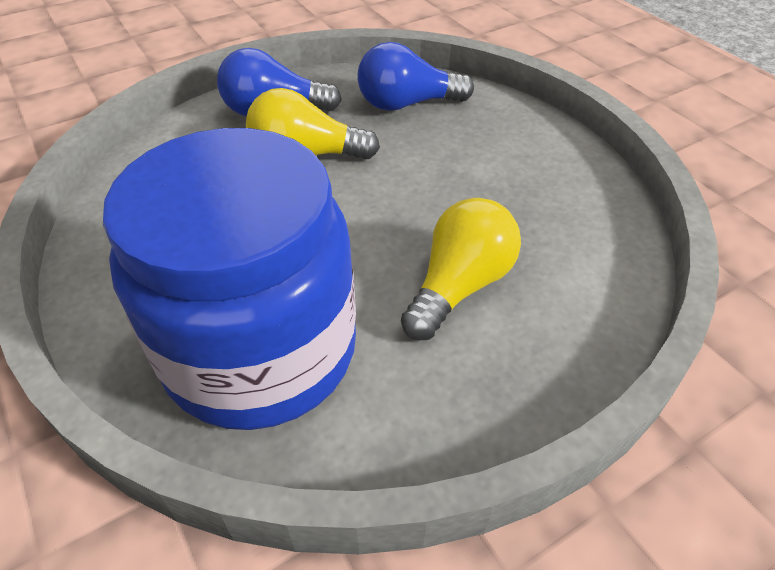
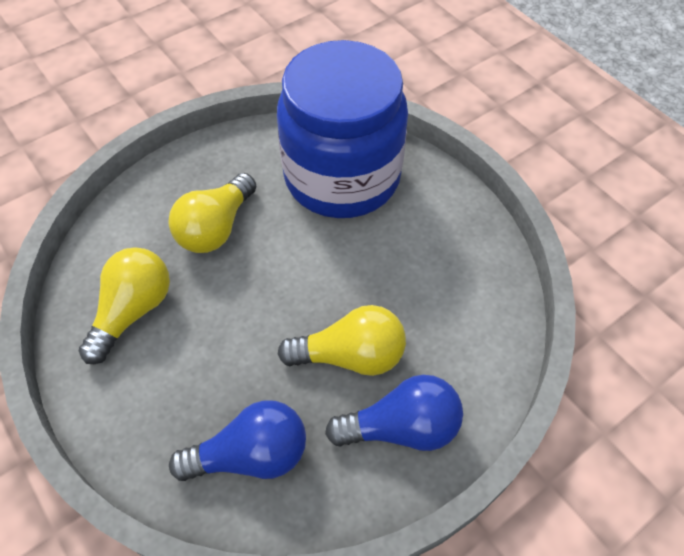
camera: 175 degrees right, 10 degrees up
(544, 203) = (133, 311): none -> yellow light bulb

